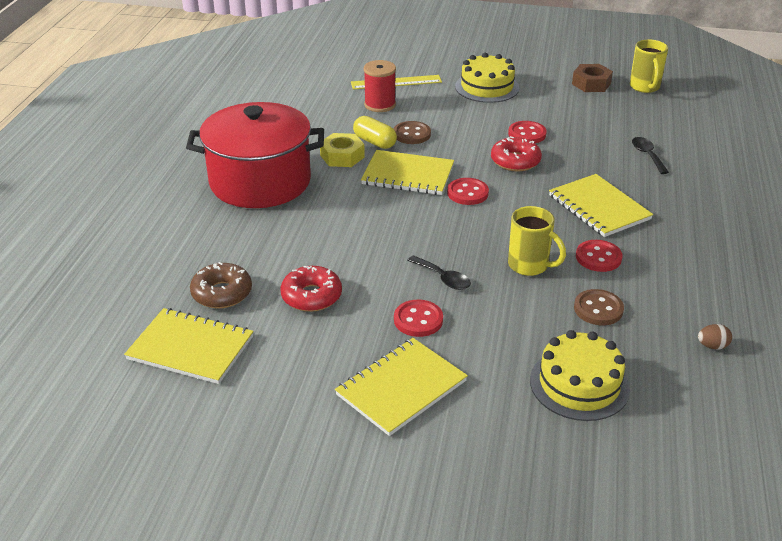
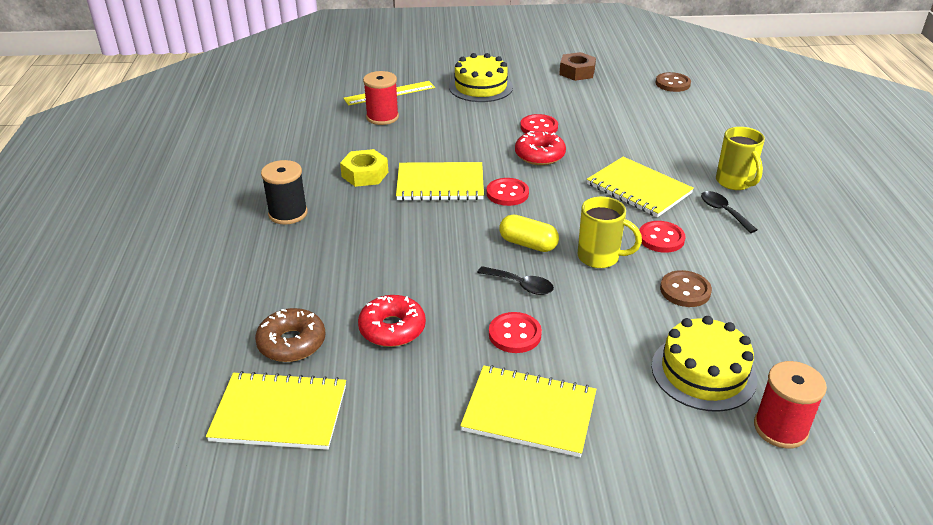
camera: 15 degrees left, 0 degrees up
(260, 182) = (288, 213): red pot -> black spool
(375, 142) = (392, 155): yellow capsule -> yellow capsule (528, 244)
(401, 388) = (529, 413): yellow notebook -> yellow notebook turned 75 degrees clockwise
(412, 134) = (427, 142): brown button -> brown button (672, 84)
(628, 446) = (780, 428): none -> red spool
(645, 87) = (627, 69): yellow mug -> yellow mug (735, 182)
(647, 155) = (659, 132): black spoon -> black spoon (723, 211)
(712, 346) = (806, 308): brown egg -> none

